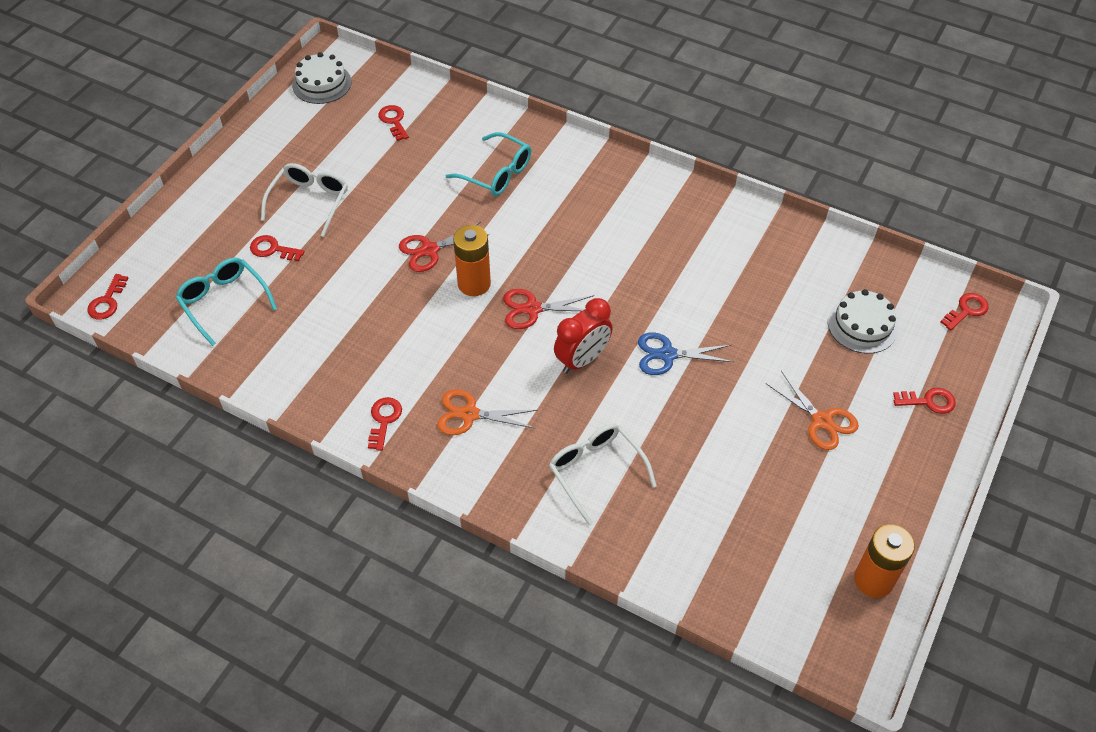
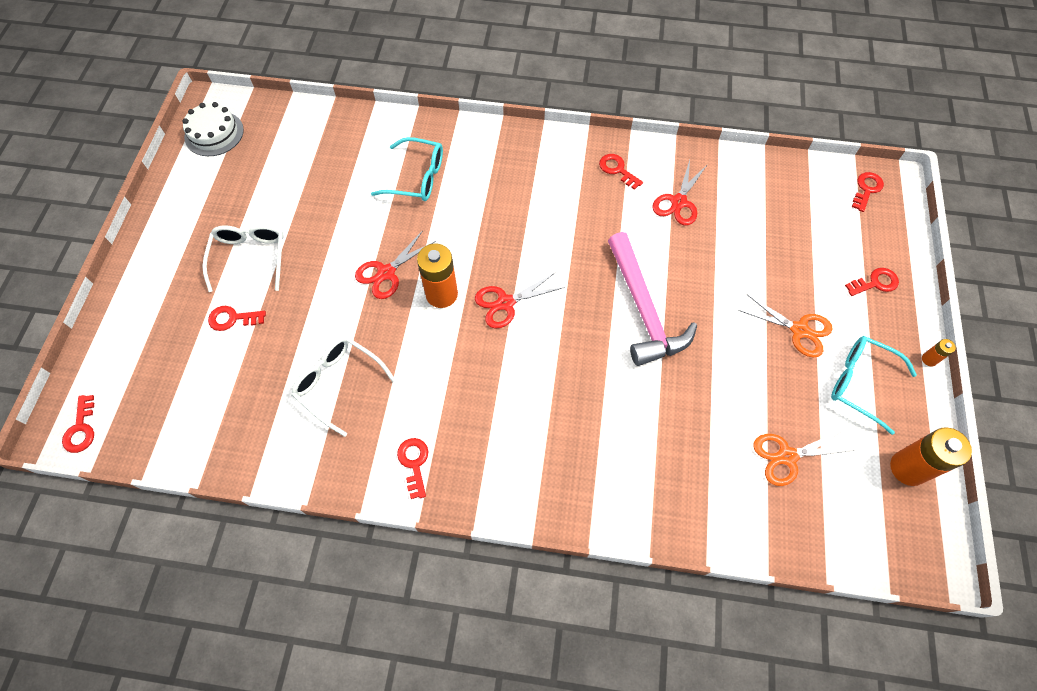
camera: 20 degrees left, 10 degrees up
(224, 302) = (204, 390): turquoise glasses -> turquoise glasses (860, 383)
(394, 121) = (299, 152): red key -> red key (617, 170)
(470, 414) = (492, 429): orange scissors -> orange scissors (787, 456)
(582, 360) = (571, 339): red clock -> none
(596, 471) = (631, 447): white glasses -> white glasses (339, 383)
(667, 355) = (643, 310): blue scissors -> pink hammer
(752, 267) = (678, 202): none -> red scissors
(862, 325) = (792, 229): white cake -> none
(950, 489) = (929, 359): none -> orange battery

